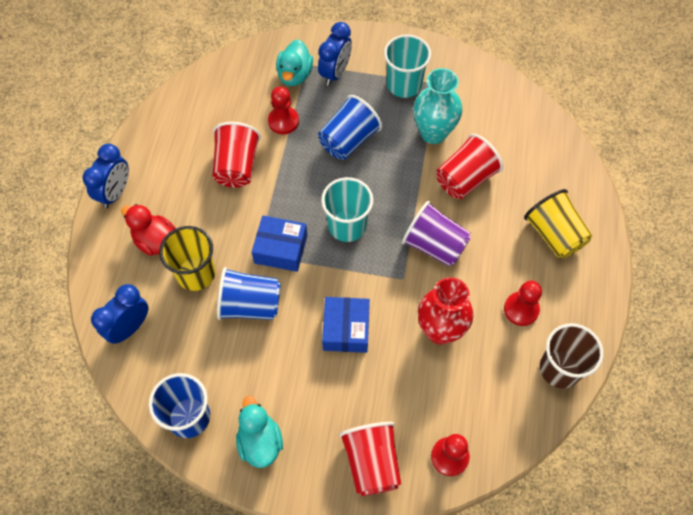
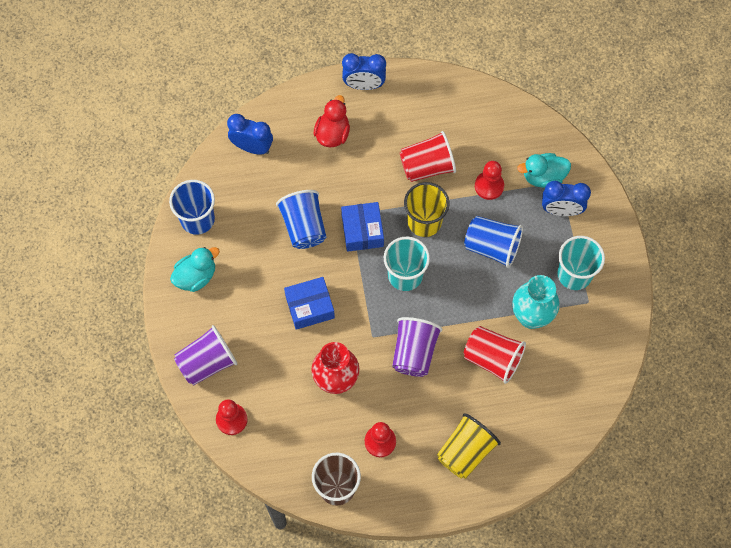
camera: 70 degrees right, 5 degrees up
(196, 273) = (315, 175): yellow cup -> yellow cup (424, 221)
(371, 463) = (207, 363): red cup -> purple cup

